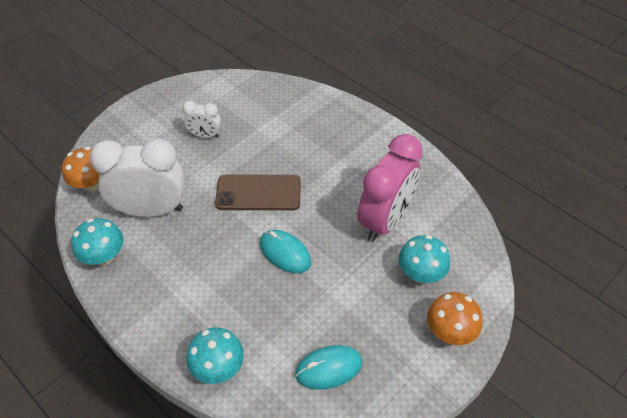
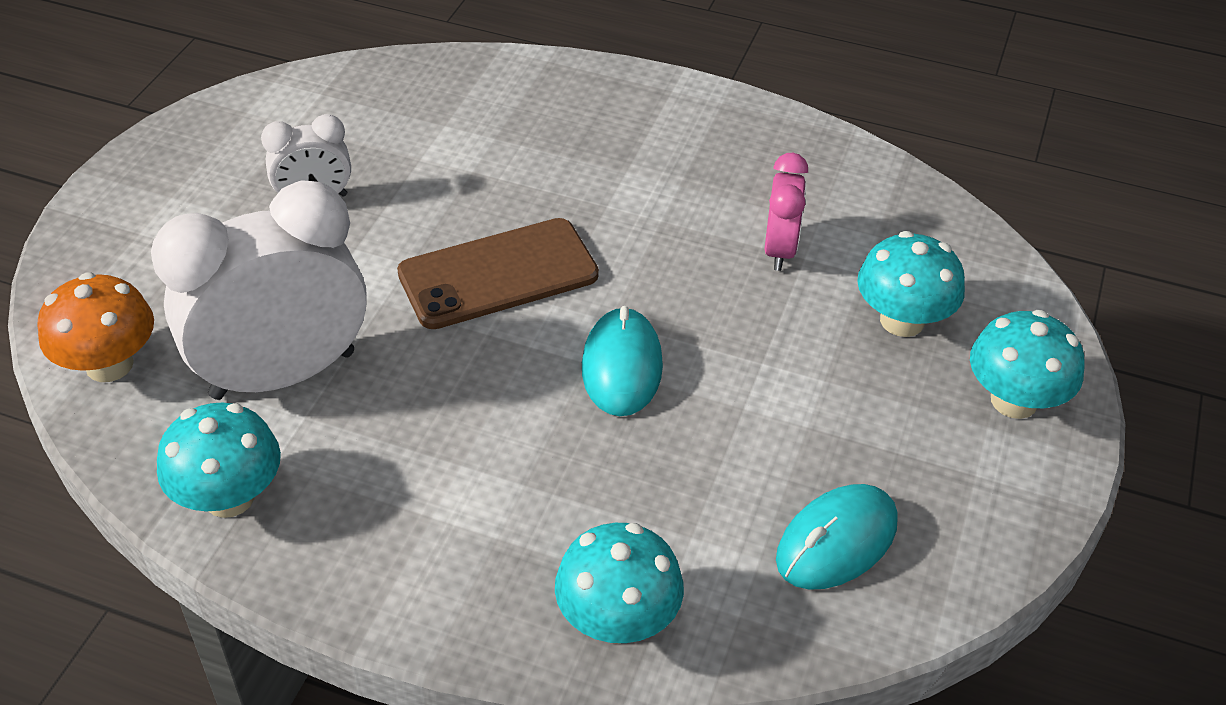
camera: 25 degrees left, 5 degrees down
(285, 253) = (622, 367): turquoise mouse -> turquoise mouse turned 75 degrees clockwise
(385, 220) = (779, 250): pink clock -> pink clock, size x0.50
(450, 331) = (1014, 400): orange mushroom -> turquoise mushroom

